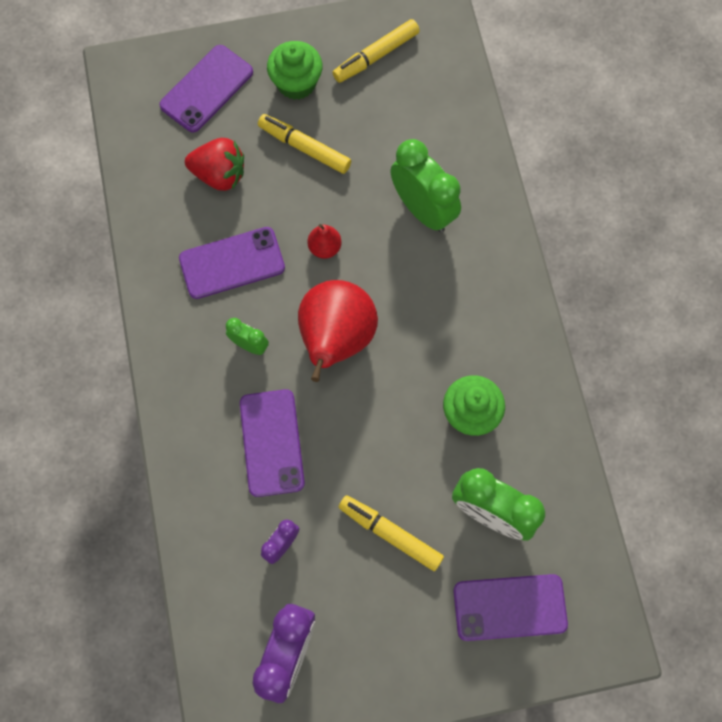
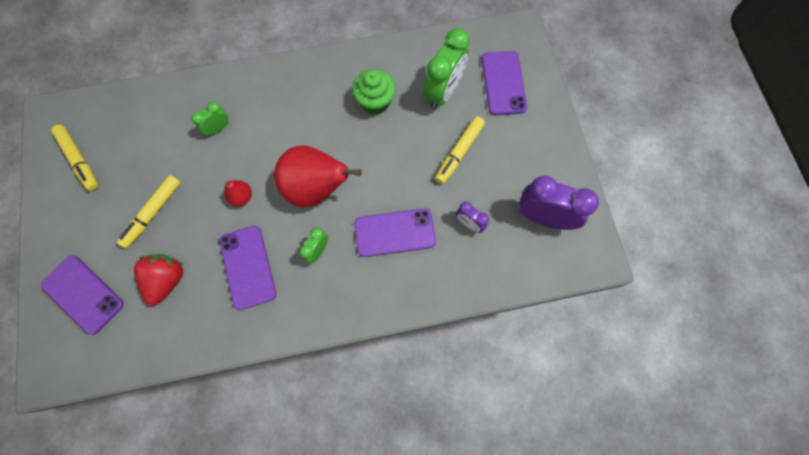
camera: 90 degrees left, 0 degrees up
(296, 83) = (92, 220): green cupcake -> none
(422, 210) = (218, 129): green clock -> green clock, size x0.52

